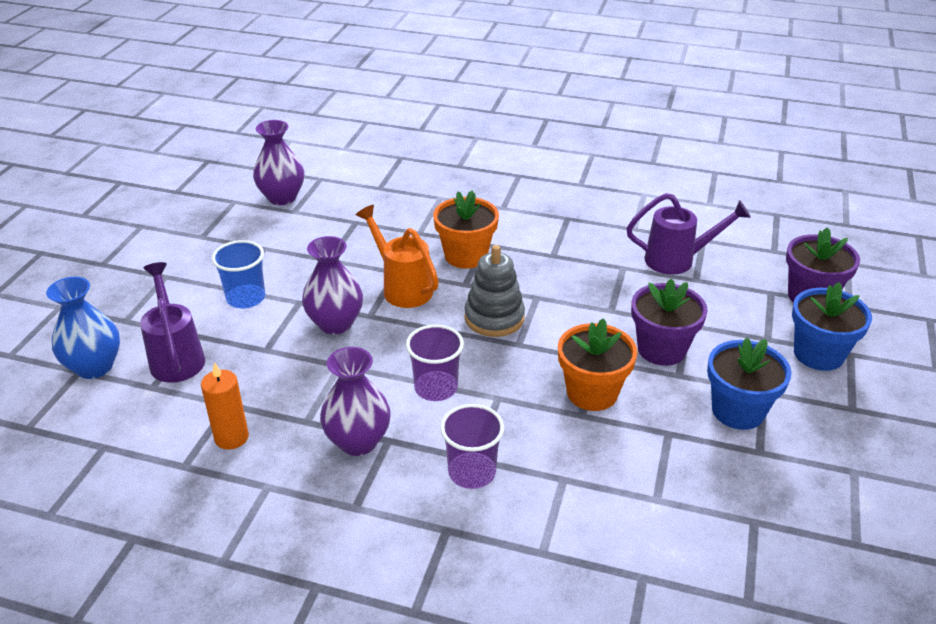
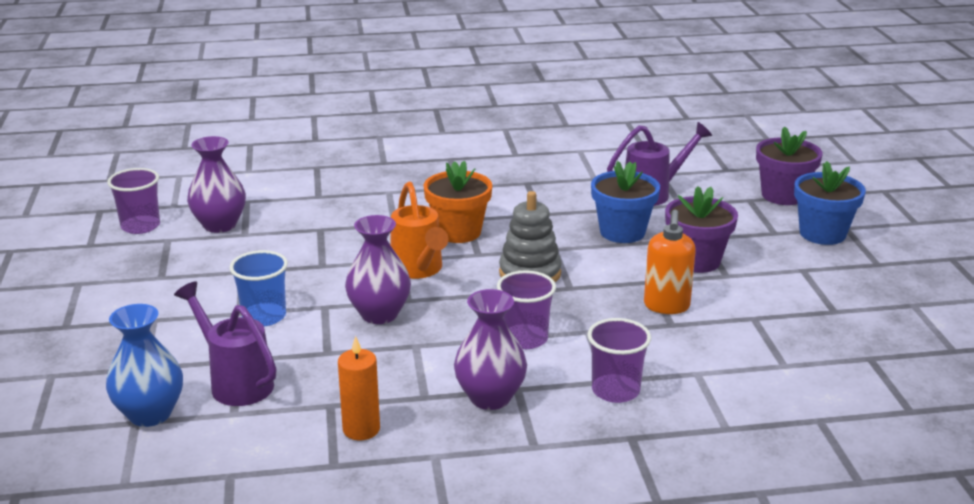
camera: 25 degrees left, 10 degrees down
(224, 183) = (140, 226): none -> purple cup
(402, 287) = (419, 270): orange watering can -> orange watering can turned 135 degrees counterclockwise
(592, 393) = (666, 306): orange flower pot -> orange soap dispenser
(738, 411) = (794, 288): blue flower pot -> blue flower pot (622, 232)

